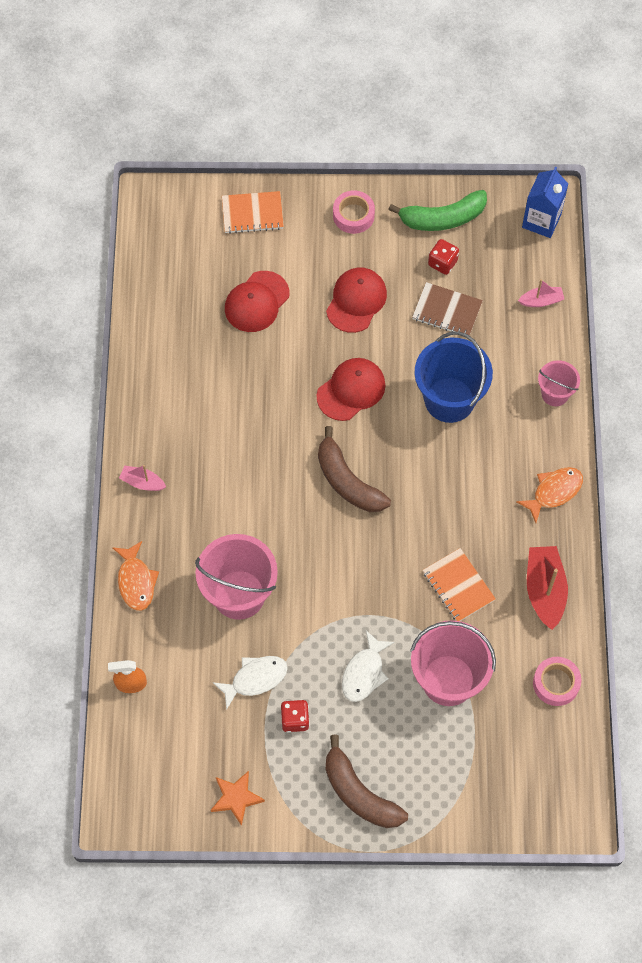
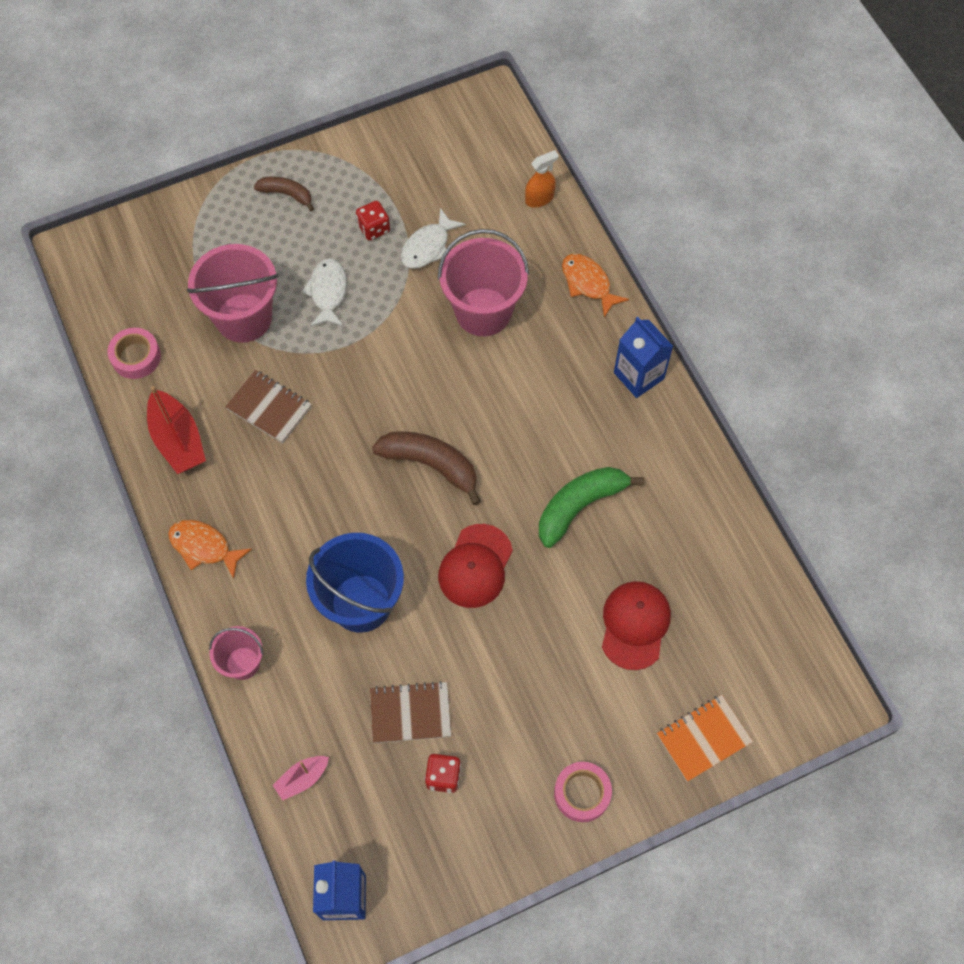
camera: 155 degrees right, 0 degrees up
(142, 482) = (638, 375): pink boat -> blue carton
(236, 798) = (394, 149): orange star -> none
(356, 301) = (522, 678): red cap -> none
(359, 793) = (287, 194): brown banana -> brown banana, size x0.60
(442, 218) = (470, 841): green banana -> green banana (580, 506)
(458, 586) = (269, 408): orange notebook -> brown notebook
(554, 492) = (204, 547): orange fish -> orange fish turned 90 degrees clockwise

